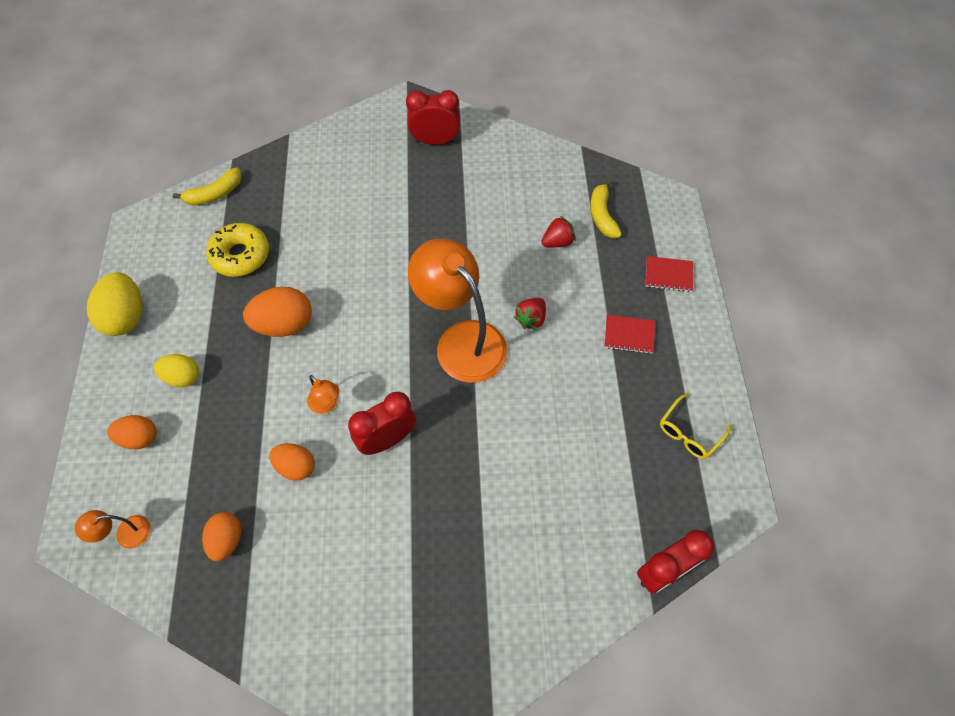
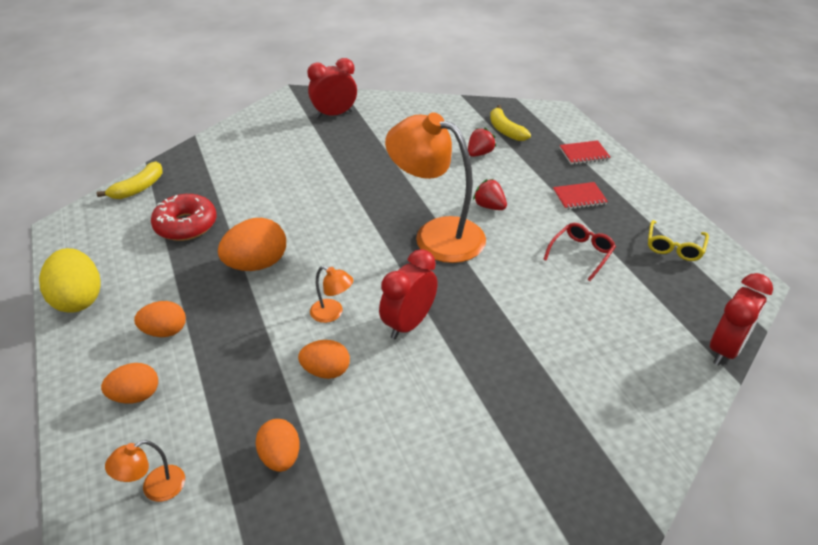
camera: 20 degrees left, 20 degrees down
(183, 377) = (165, 331): yellow egg -> orange egg
(240, 255) = (186, 225): yellow donut -> red donut
(531, 319) = (489, 206): red strawberry -> red strawberry turned 120 degrees clockwise
(589, 410) = (581, 254): none -> red glasses

